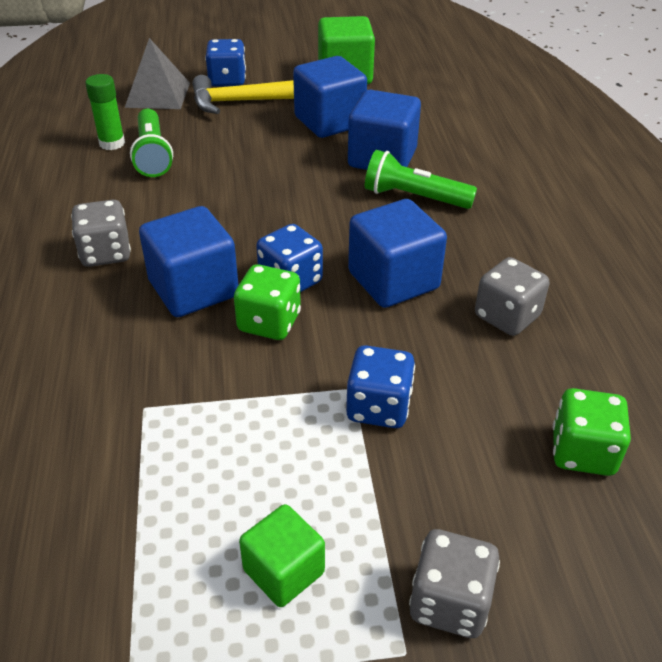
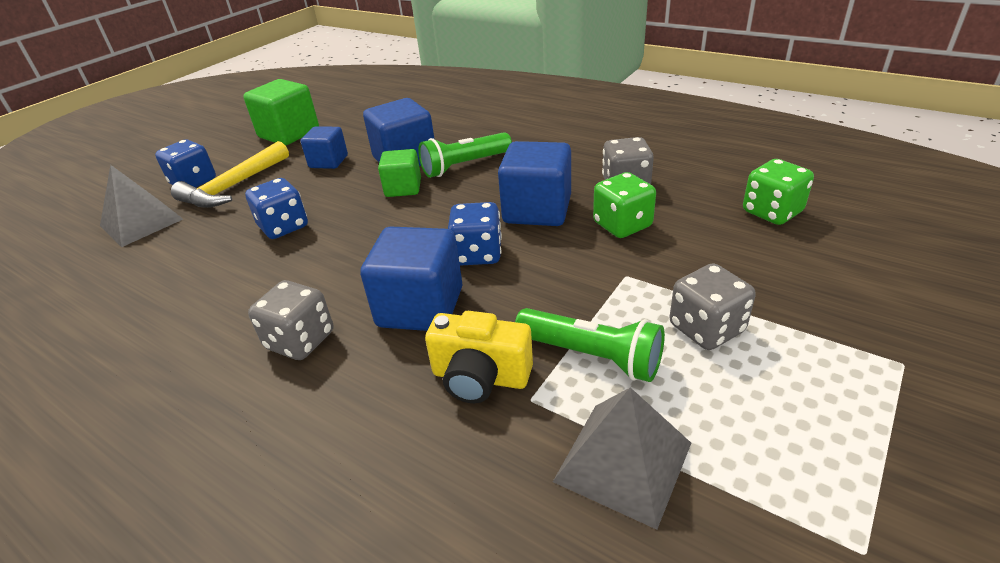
camera: 45 degrees left, 5 degrees down
(112, 143) = (157, 274): green glue stick -> none
(118, 494) = (623, 462): none -> grey pyramid
(144, 366) = (480, 377): none -> yellow camera
(152, 155) = (215, 258): green flashlight -> green flashlight (592, 356)
(269, 322) = (510, 284): green dice -> green dice (622, 225)
(284, 571) = (788, 392): green cube -> green cube (403, 188)
(329, 122) = (328, 162): blue cube -> blue cube, size x0.62
(378, 407) = (657, 272): blue dice -> blue dice (283, 227)
(449, 602) = (867, 322): grey dice -> grey dice (706, 328)

